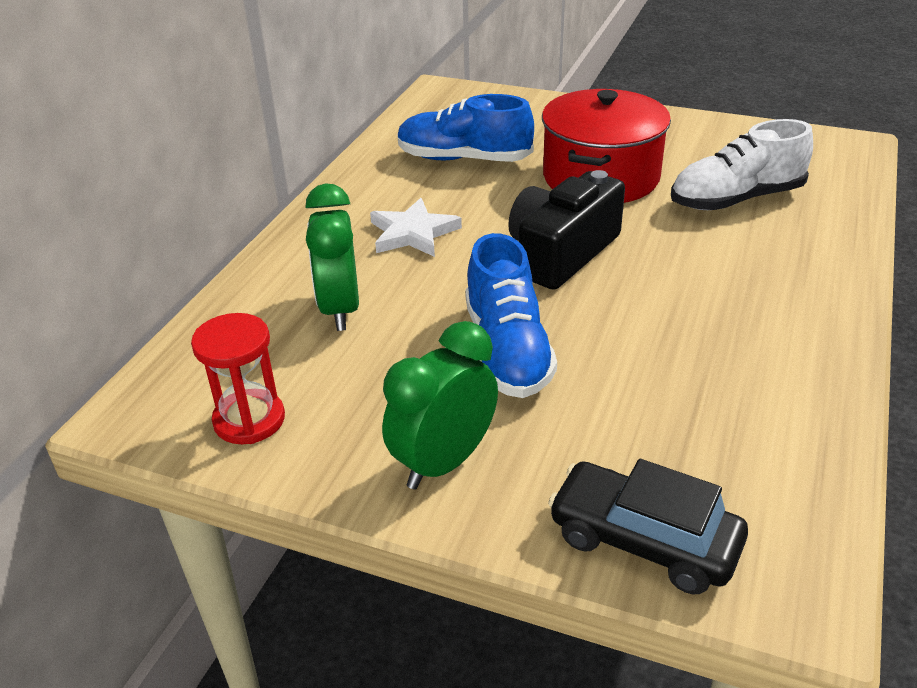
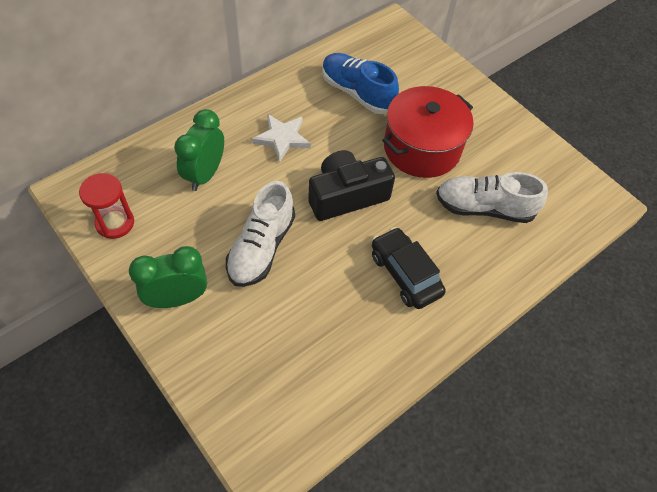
camera: 25 degrees right, 20 degrees up
(507, 350) = (261, 248): blue shoe -> white shoe
(643, 541) = (225, 395): black car -> black car (405, 274)

